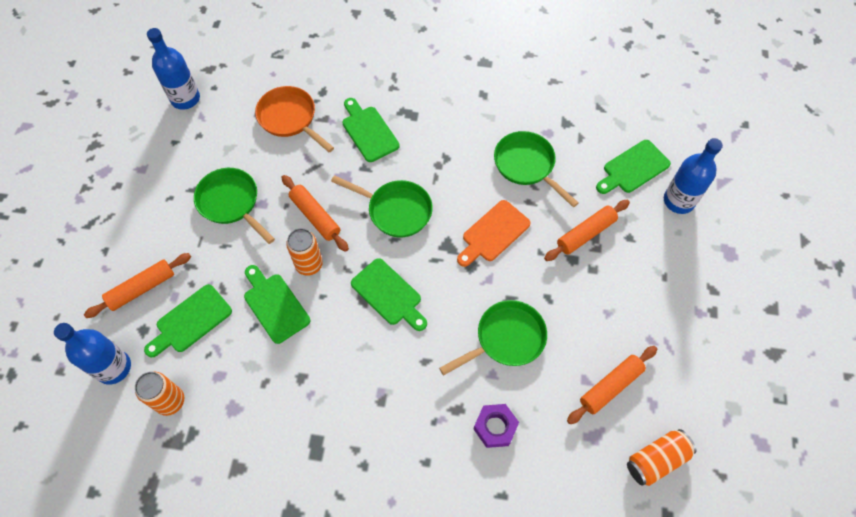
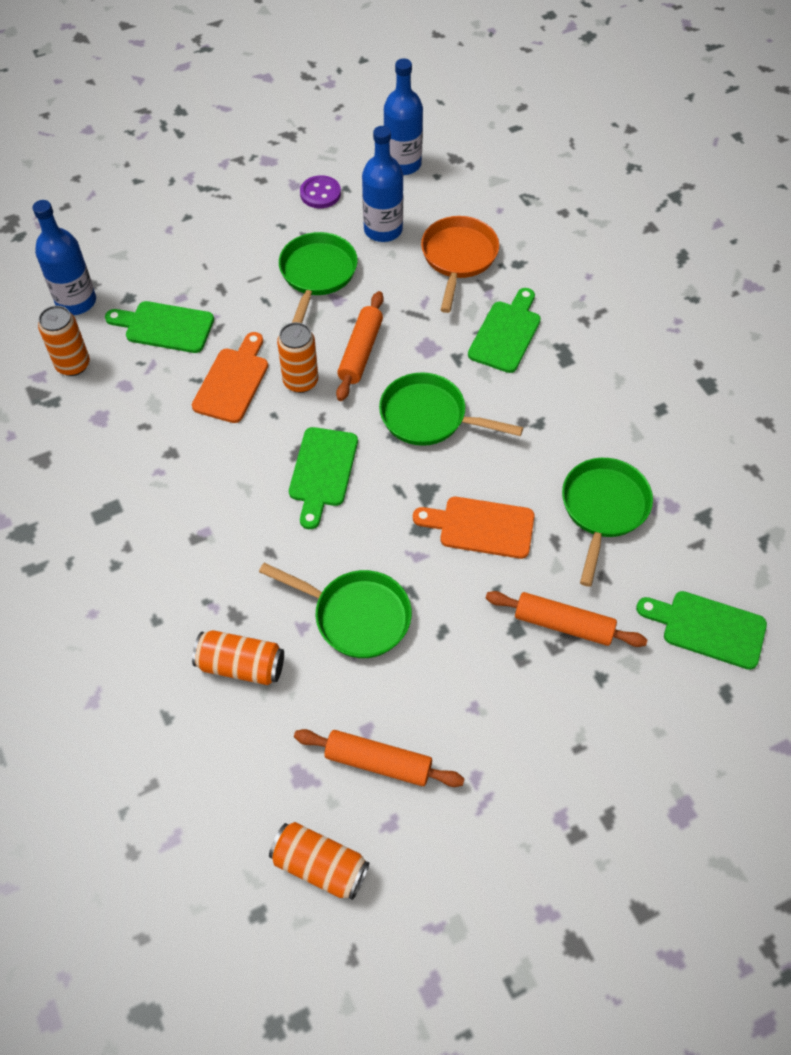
camera: 55 degrees right, 5 degrees down
(142, 288) = (170, 269): orange rolling pin -> none
(164, 159) = (320, 193): none -> purple button
(275, 305) = (232, 382): green cutting board -> orange cutting board
(395, 210) = (429, 417): green pan -> green pan turned 120 degrees clockwise
(495, 427) = (241, 665): purple nut -> orange can
(678, 201) = (707, 708): blue bottle -> blue bottle (383, 230)

